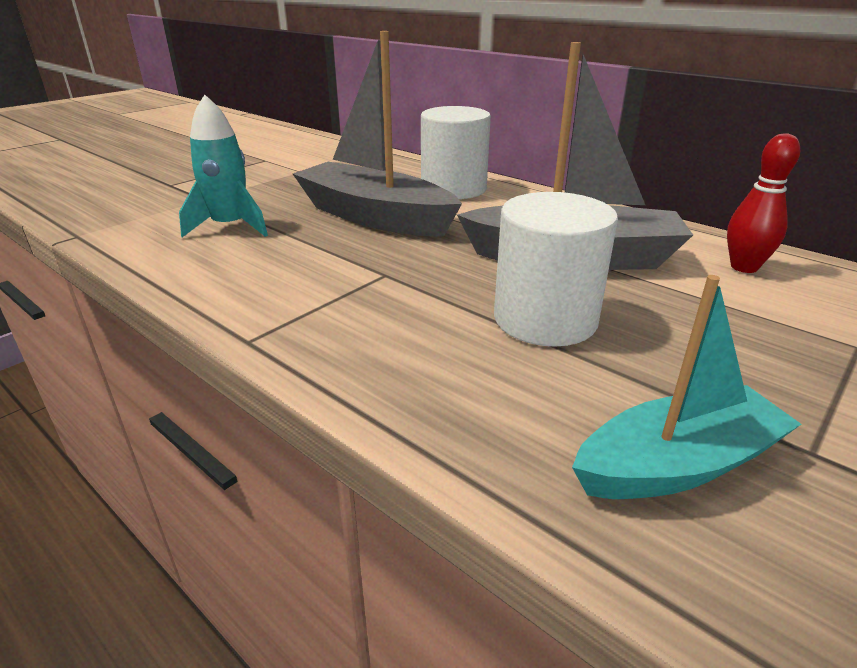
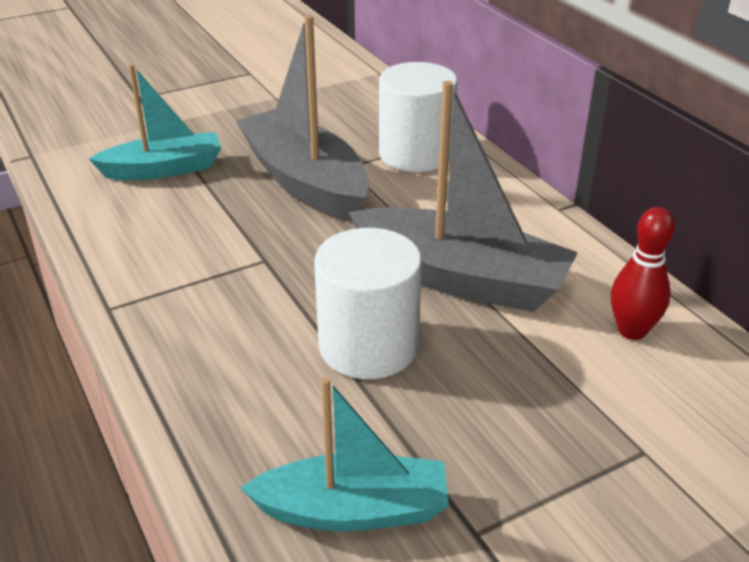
camera: 20 degrees right, 5 degrees up
(230, 227) = (163, 169): turquoise rocket -> turquoise boat

